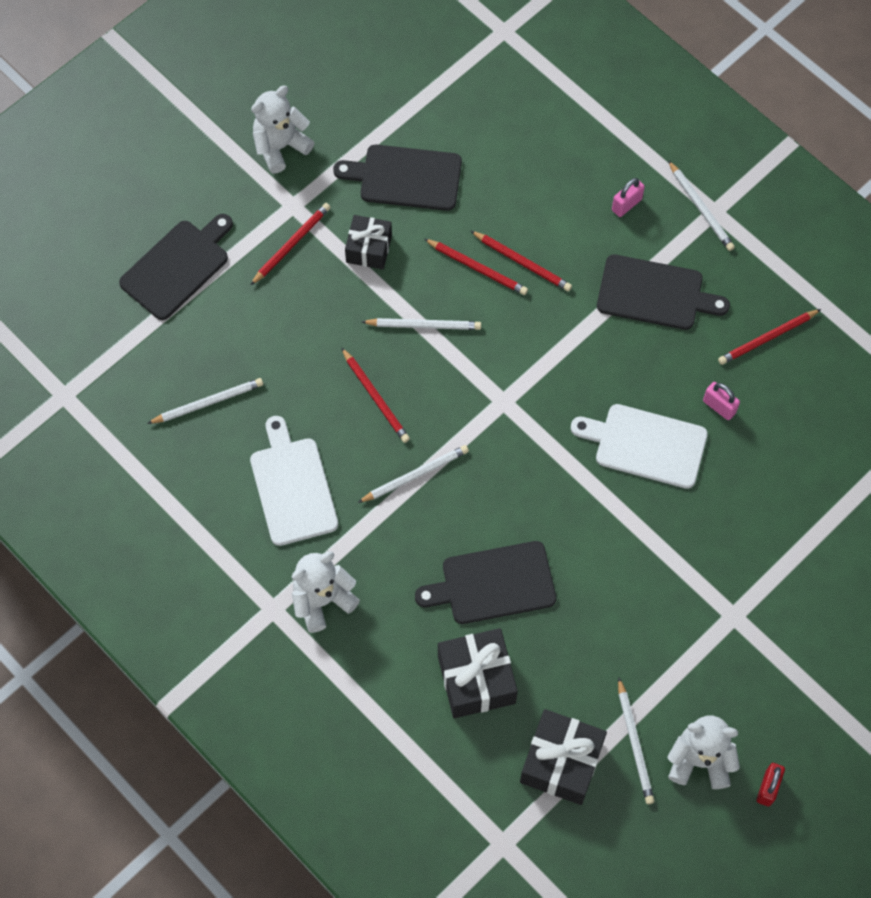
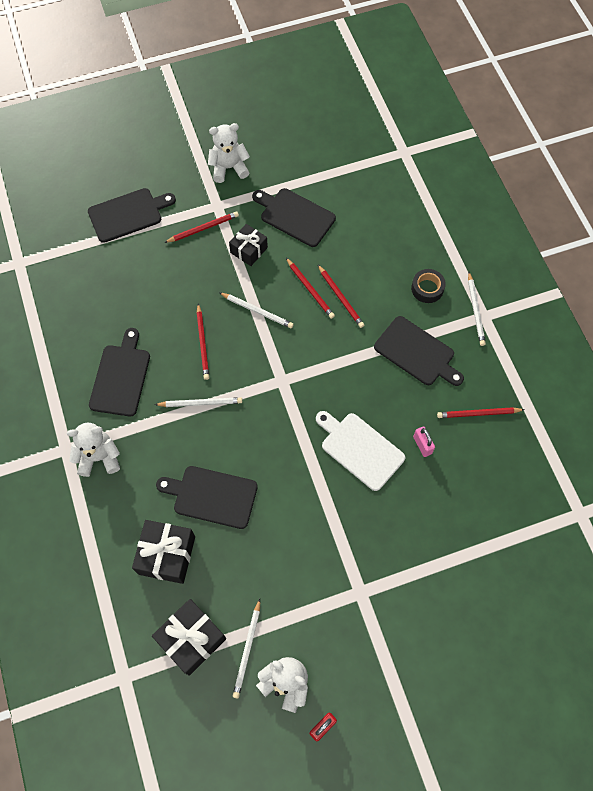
camera: 25 degrees right, 0 degrees up
(208, 402) = (100, 303): white pencil -> none
(292, 487) = (121, 377): white cutting board -> black cutting board
(626, 205) = (427, 288): pink padlock -> black tape

